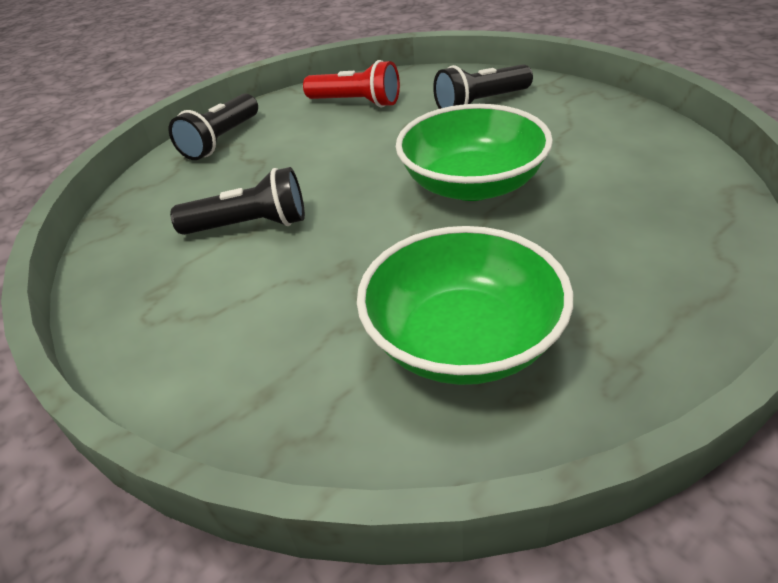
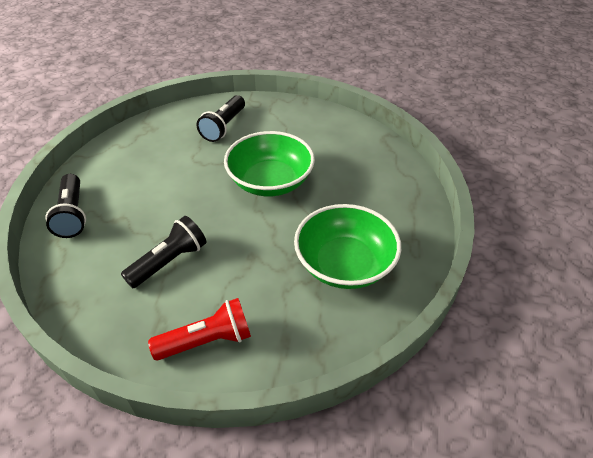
camera: 45 degrees left, 5 degrees up
(356, 103) = (142, 151): red flashlight -> red flashlight (207, 341)

